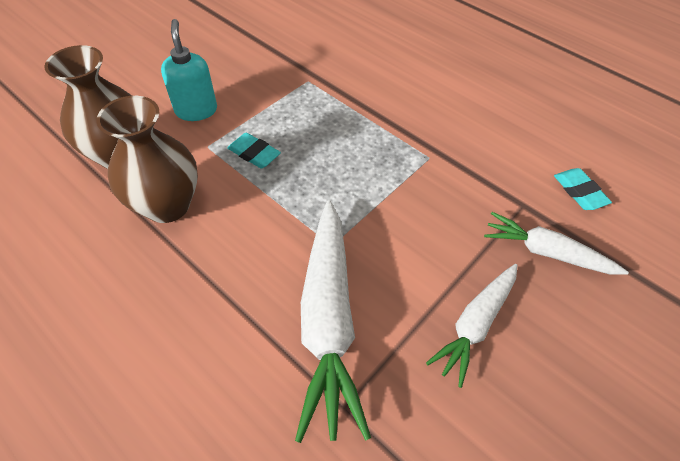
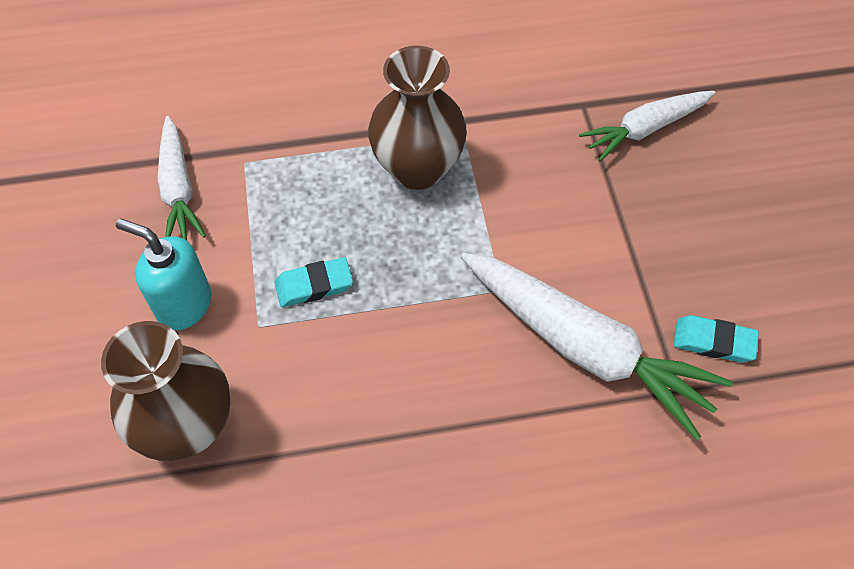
camera: 50 degrees left, 5 degrees up
(167, 205) = (317, 415): brown vase -> brown vase (417, 168)
(475, 324) = (673, 236): white carrot -> white carrot (178, 189)
(579, 192) = (604, 53): turquoise eraser -> turquoise eraser (713, 341)

